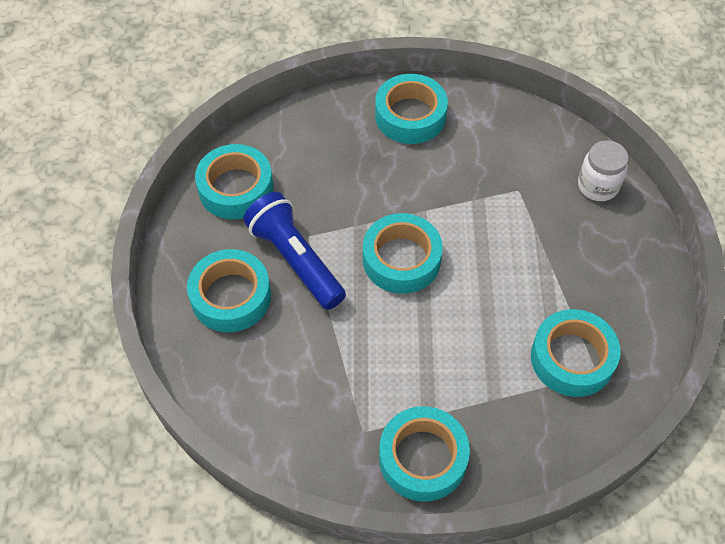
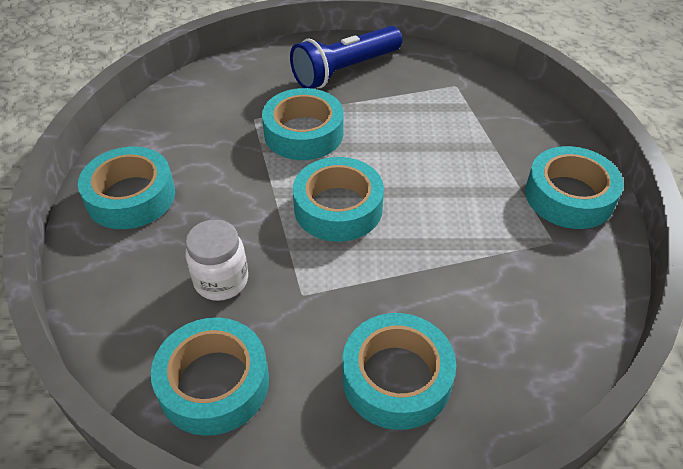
camera: 90 degrees left, 10 degrees down
(295, 260) = (338, 307): blue flashlight -> blue flashlight (345, 70)
(572, 358) = (443, 97): turquoise tape -> turquoise tape (303, 133)
(598, 186) = (256, 69): white jar -> white jar (221, 280)

